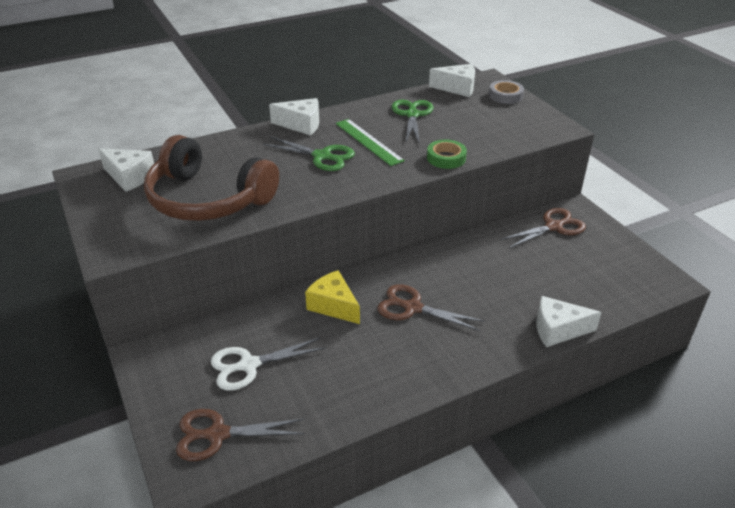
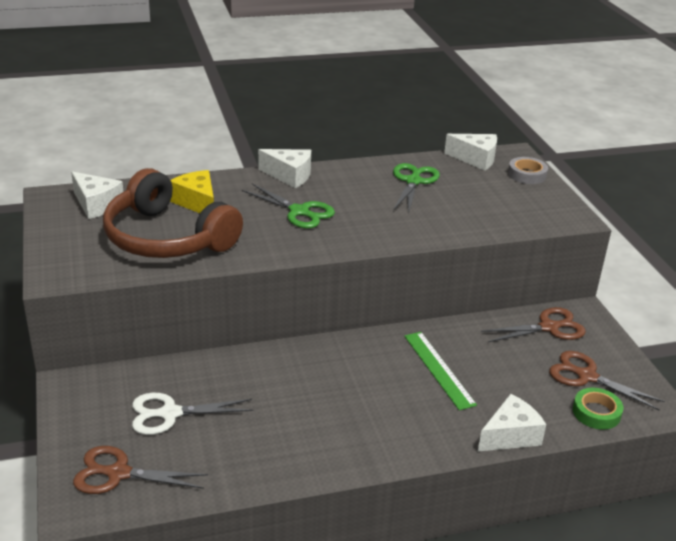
camera: 10 degrees right, 5 degrees down
(333, 306) = (276, 370): yellow cheese -> yellow cheese (197, 202)
(368, 141) = (354, 203): green ruler -> green ruler (439, 369)
(413, 308) = (359, 386): brown scissors -> brown scissors (587, 376)
(446, 158) = (432, 232): green tape -> green tape (596, 412)
(558, 330) = (510, 435): white cheese -> white cheese turned 135 degrees clockwise

